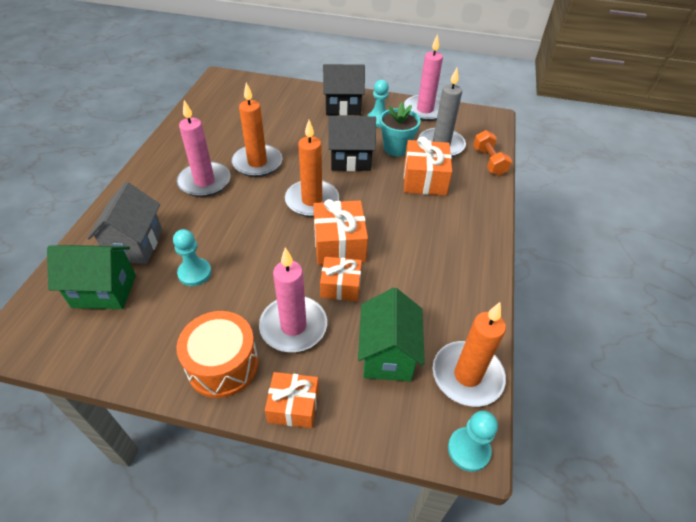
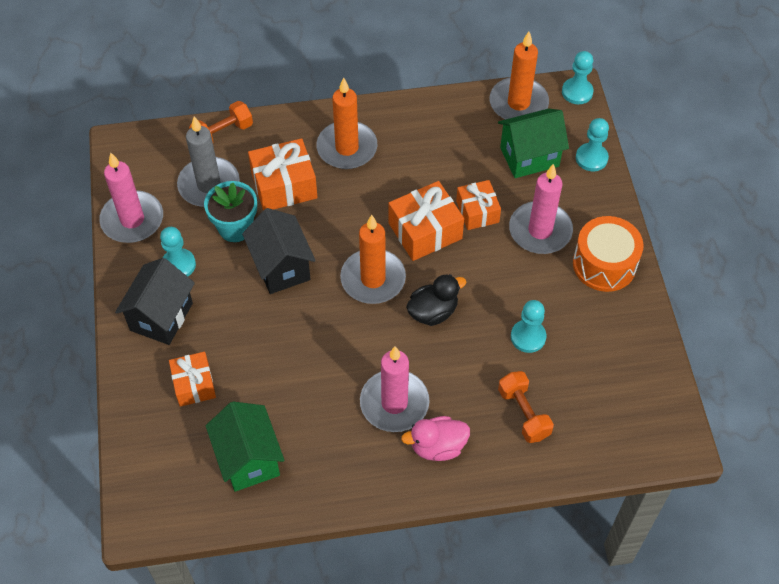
camera: 110 degrees left, 10 degrees up
(104, 291) = (591, 402): green house -> green house (249, 459)
(135, 245) = (523, 413): grey house -> orange dumbbell
(155, 192) = (437, 446): none -> pink duck
(257, 163) = (332, 363): orange candle -> orange candle (347, 148)
(260, 224) = (433, 312): none -> black duck
(293, 406) = (608, 202): orange gift -> orange gift (194, 384)
(343, 107) = (161, 317): black house -> black house turned 45 degrees clockwise
(361, 417) = (591, 158): none -> turquoise pawn

